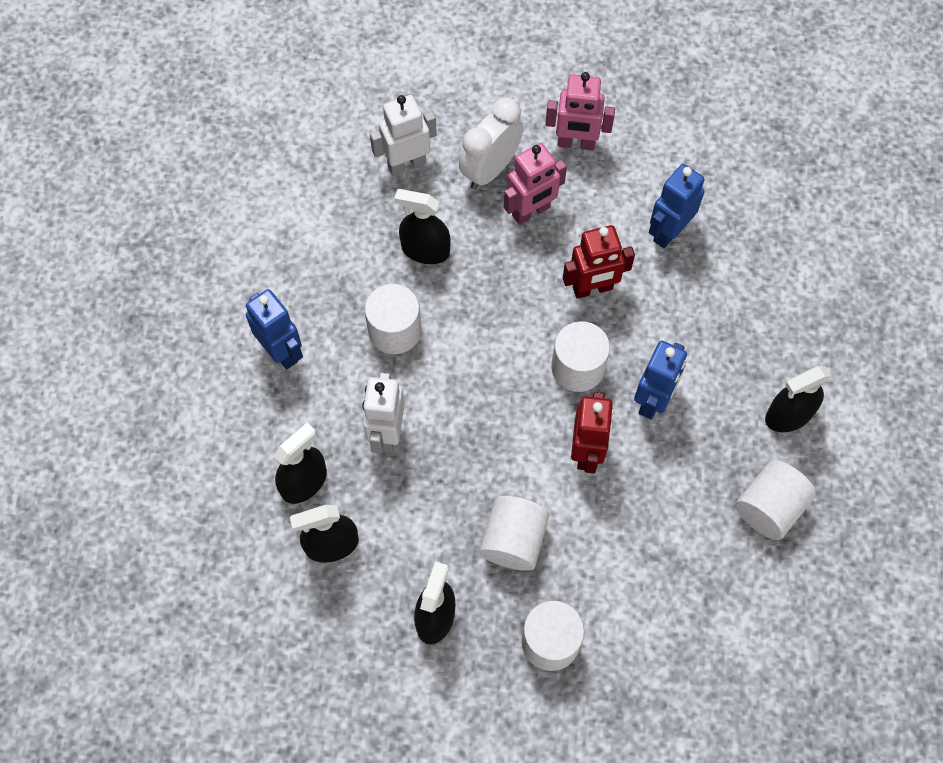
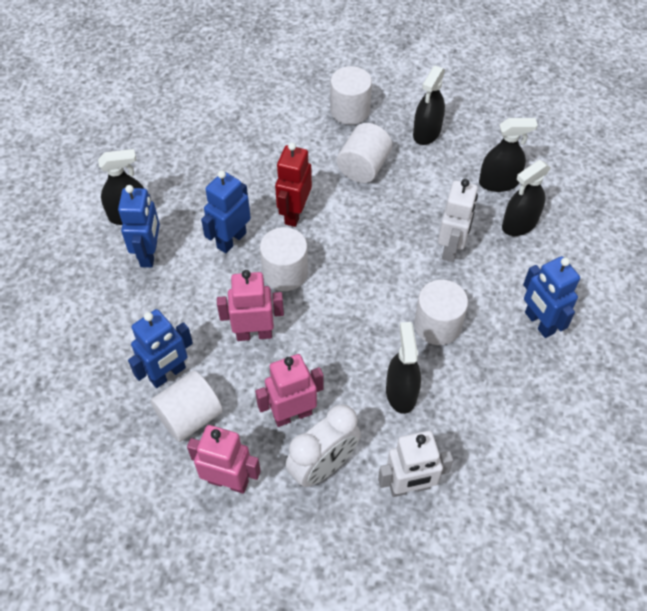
camera: 170 degrees left, 10 degrees down
(425, 250) = (401, 393): black spray bottle -> black spray bottle turned 120 degrees counterclockwise
(592, 289) = (254, 334): red robot -> pink robot
(742, 366) = (149, 254): none -> blue robot
(769, 508) = (171, 160): white cylinder -> white cylinder (190, 416)

